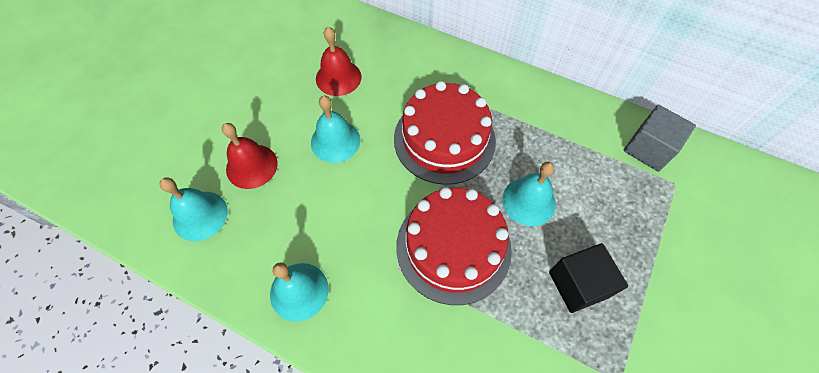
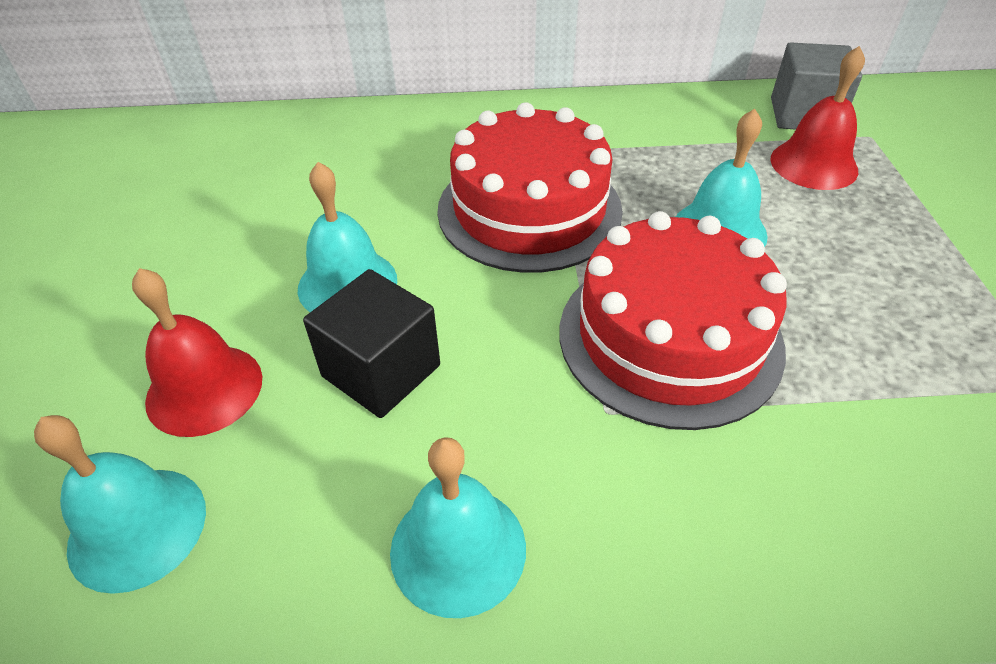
camera: 30 degrees left, 15 degrees down
(338, 77) = (287, 200): red bell -> red bell (813, 164)
(578, 284) = (883, 296): black cube -> black cube (381, 371)

